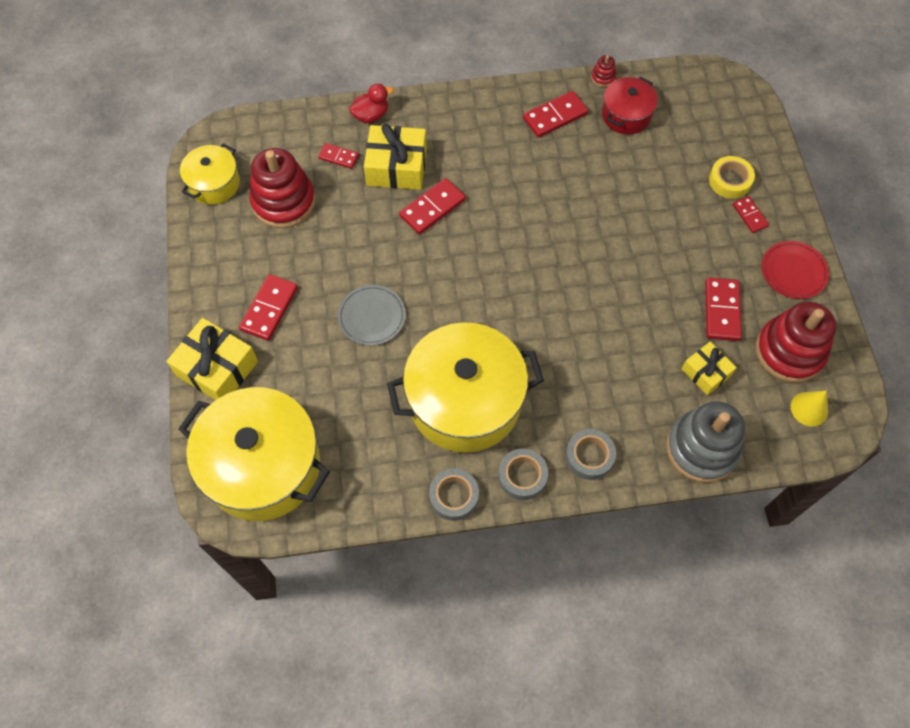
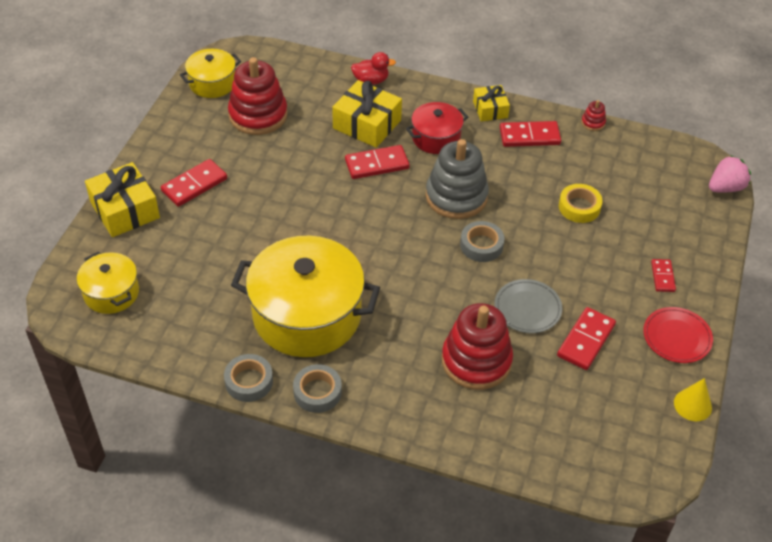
camera: 25 degrees right, 15 degrees down
(263, 466) = (111, 293): yellow pot -> yellow pot, size x0.52
(338, 157) = (324, 100): red domino -> none
(372, 316) = (272, 222): grey plate -> grey plate (527, 308)
(589, 456) = (387, 402): grey tape -> grey tape (481, 245)
(626, 115) = (595, 158): red pot -> red pot (436, 138)
(701, 448) = (494, 440): grey stacking toy -> grey stacking toy (456, 196)
(706, 372) = (538, 382): yellow gift -> yellow gift (490, 109)
(729, 181) = (661, 242): yellow tape -> yellow tape (579, 207)
(752, 99) = (725, 187): none -> pink strawberry
(789, 351) = (630, 399): red stacking toy -> red stacking toy (476, 361)
(809, 409) = (620, 453): yellow cone -> yellow cone (692, 405)

